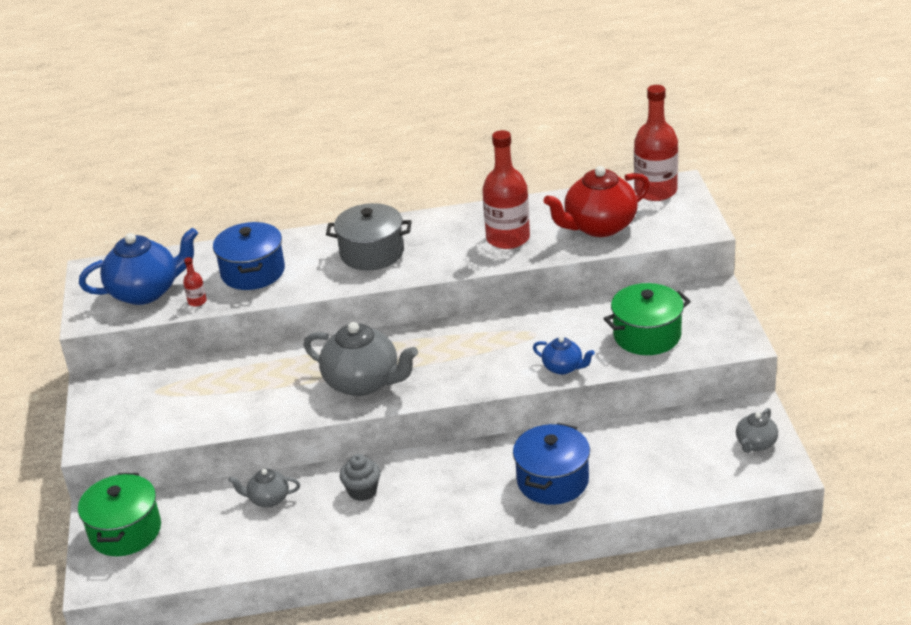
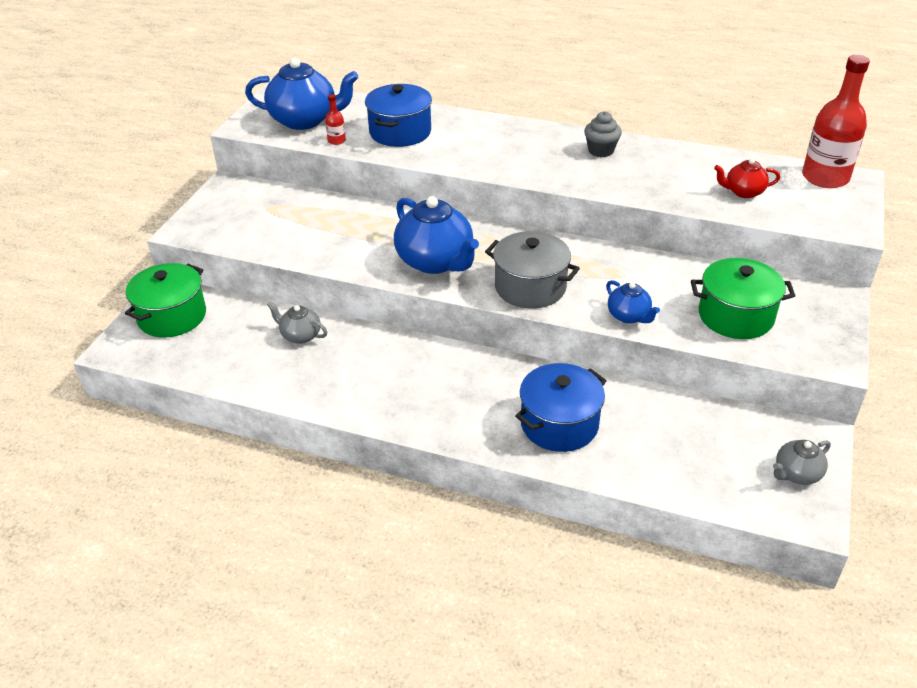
camera: 25 degrees right, 5 degrees up
(362, 491) = (381, 361): grey cupcake -> grey cupcake (601, 150)
(363, 382) = (436, 262): grey teapot -> blue teapot
(372, 253) = (512, 148): grey pot -> grey pot (530, 287)
(508, 238) = (645, 175): red bottle -> none
(599, 226) = (743, 192): red teapot -> red teapot, size x0.52

